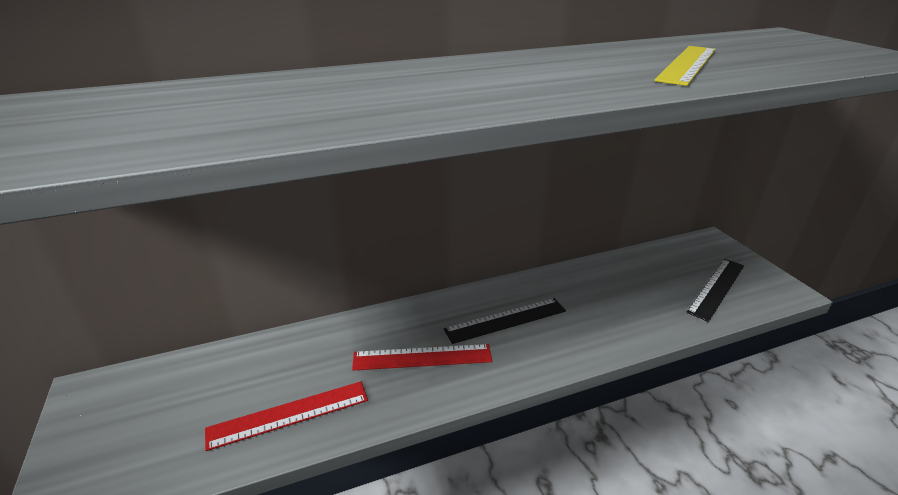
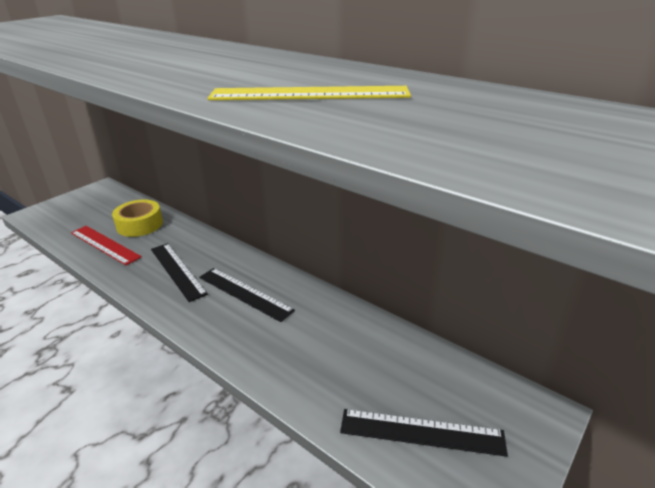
camera: 60 degrees right, 0 degrees up
(273, 369) = (140, 225): none -> yellow tape
(422, 357) = (177, 270): red ruler -> black ruler

